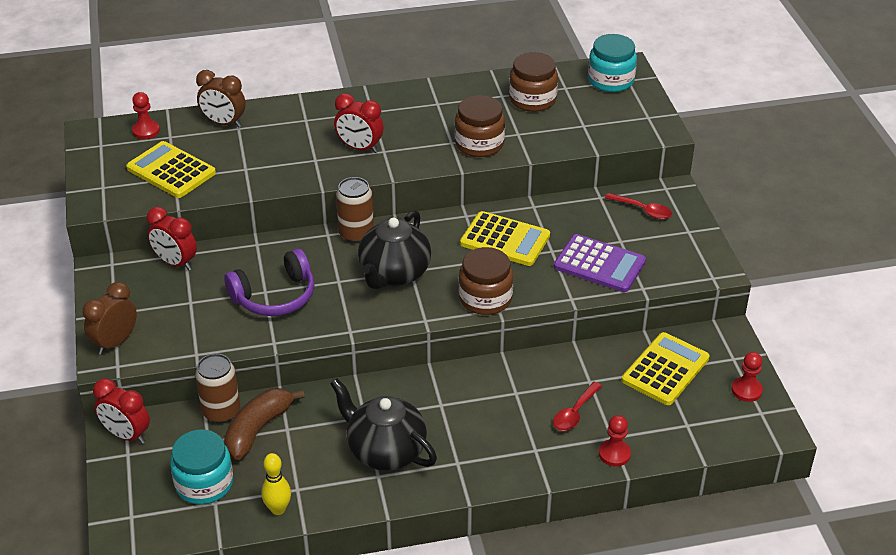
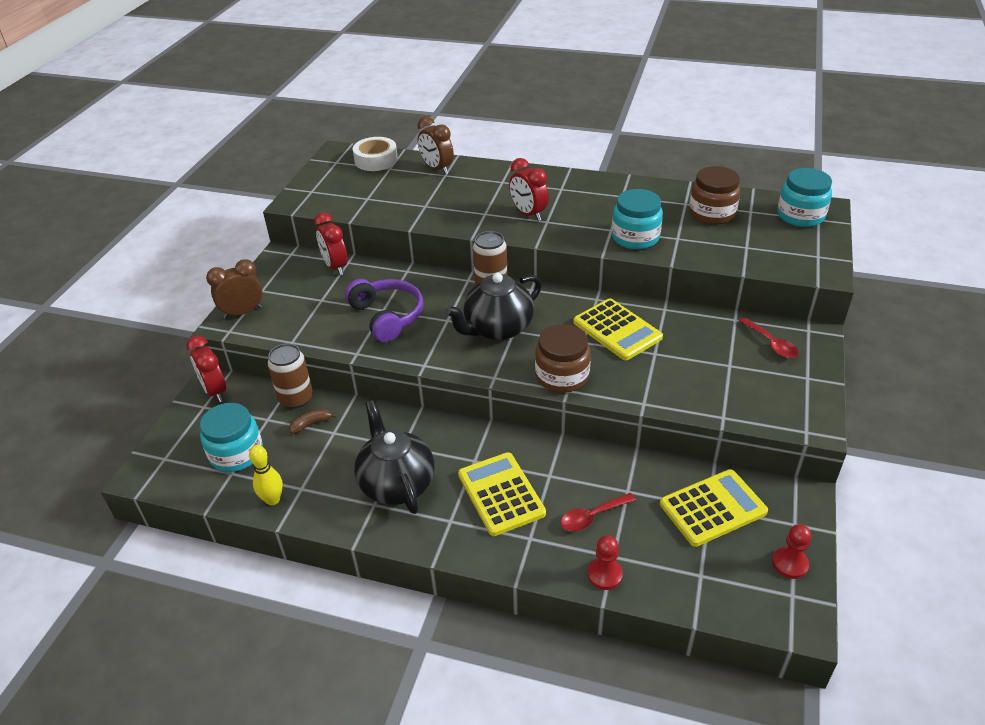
camera: 30 degrees right, 0 degrees up
(146, 131) = (376, 160): red pawn -> white tape
(171, 171) = (369, 192): yellow calculator -> yellow calculator (501, 494)
(258, 429) = (311, 424): brown banana -> brown banana, size x0.49
(275, 296) = (387, 316): purple headphones -> purple headphones turned 120 degrees counterclockwise
(479, 144) = (635, 237): brown jar -> turquoise jar
(599, 264) = (693, 380): purple calculator -> none

